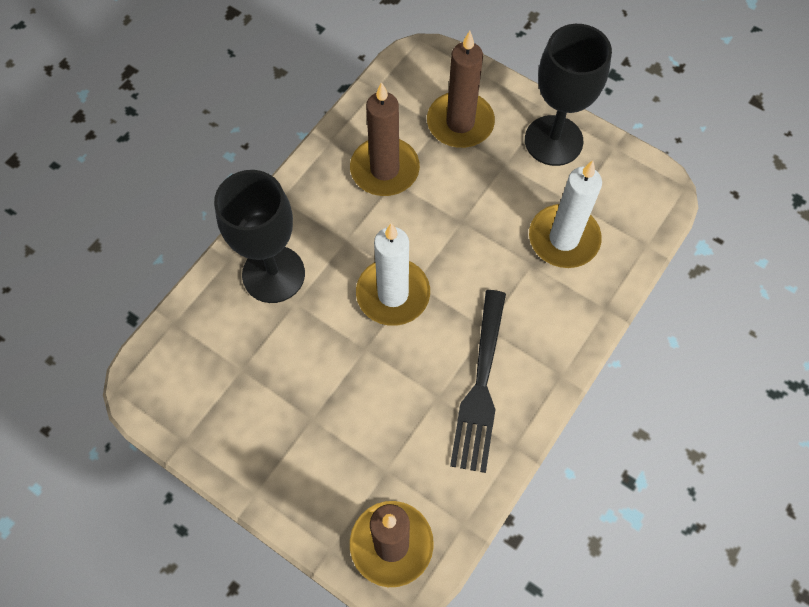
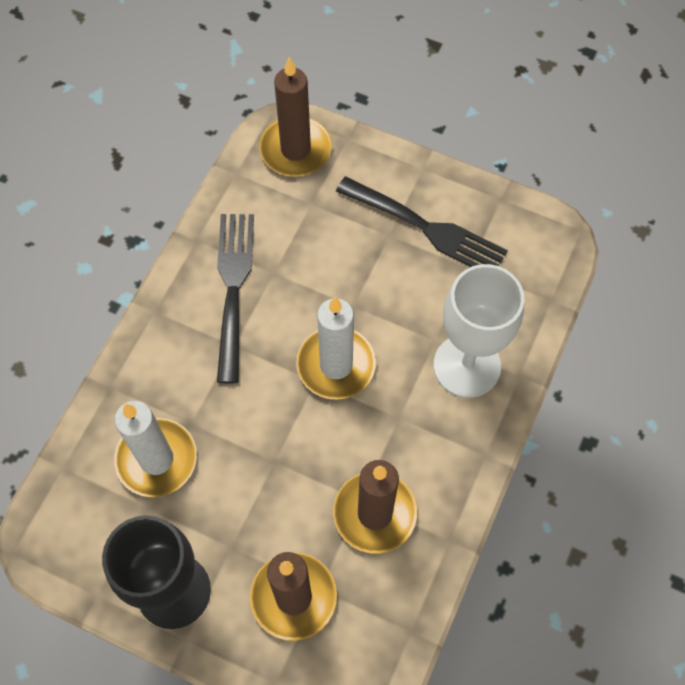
camera: 170 degrees right, 0 degrees up
(271, 419) = (426, 228): none -> black fork
(273, 274) = (467, 366): black goblet -> white goblet

